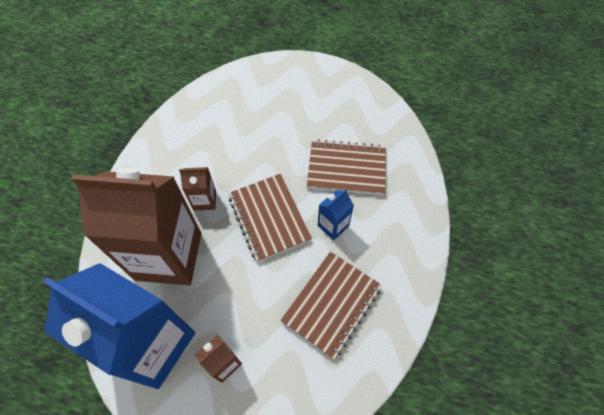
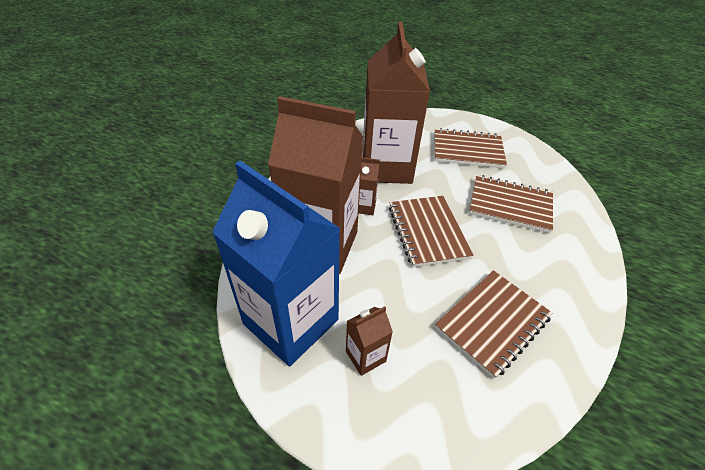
camera: 10 degrees right, 15 degrees down
(222, 146) = (386, 167): none -> brown carton
(303, 106) = (467, 150): none -> brown notebook
(333, 226) = (495, 250): blue carton -> none

